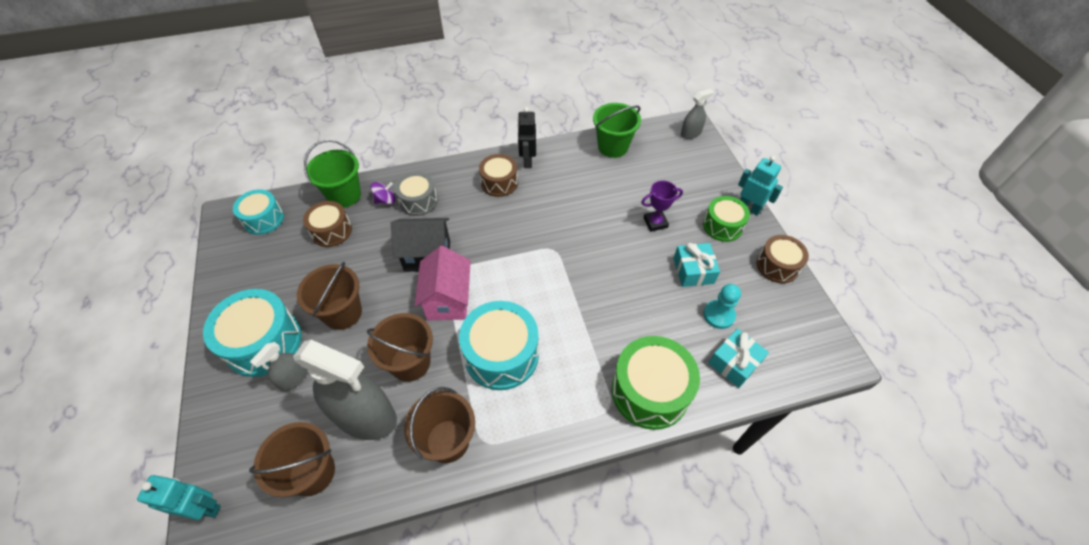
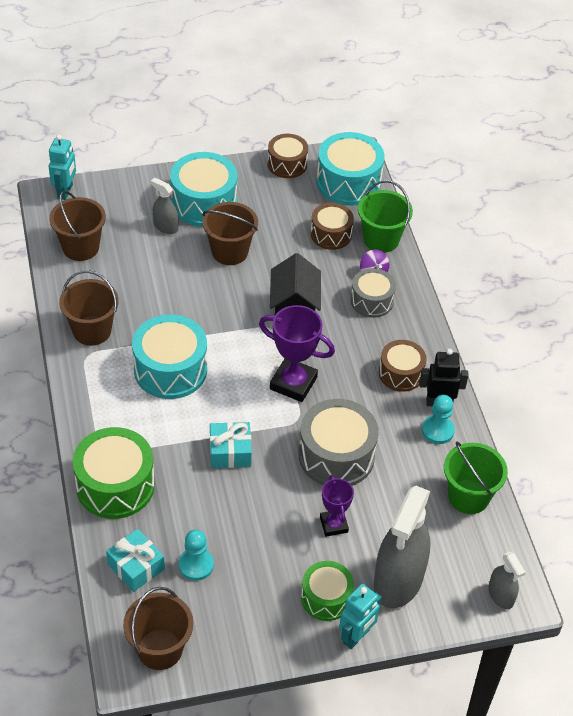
camera: 90 degrees right, 5 degrees down
(263, 219) = (348, 182): turquoise drum -> turquoise drum, size x1.62
(365, 416) = (123, 276): grey spray bottle -> grey spray bottle (398, 580)
(410, 363) = (170, 303): brown bucket -> brown bucket (160, 649)
(448, 300) = (237, 329): pink house -> none
(513, 253) = (293, 383): none -> purple trophy
(555, 162) = (437, 430): none -> turquoise pawn
(588, 222) = (336, 456): none -> grey drum
(693, 271) = (258, 552): turquoise gift -> turquoise gift (230, 452)
(777, 266) = (260, 644): brown drum -> brown drum (287, 164)

